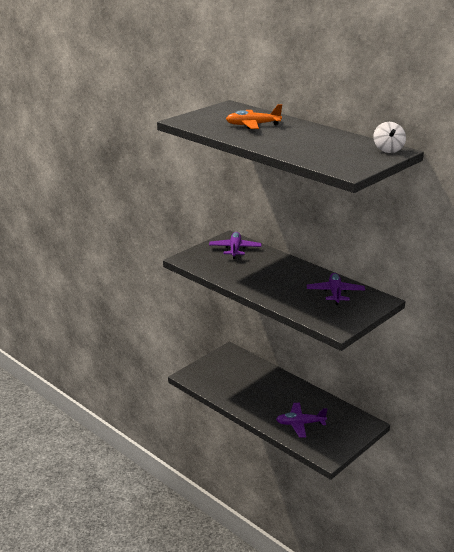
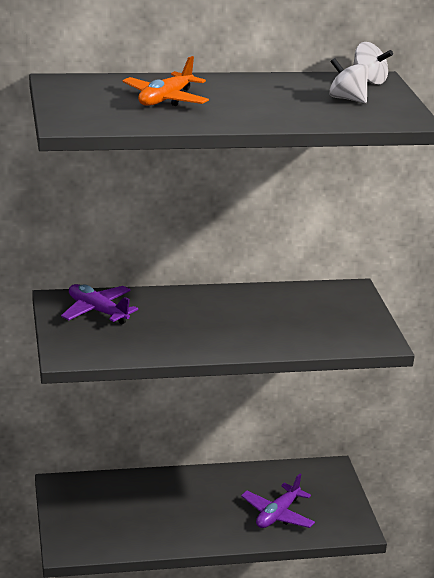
camera: 55 degrees left, 0 degrees up
(335, 293) = (302, 305): purple plane -> none
(345, 153) = (347, 99): none -> white spinning top

